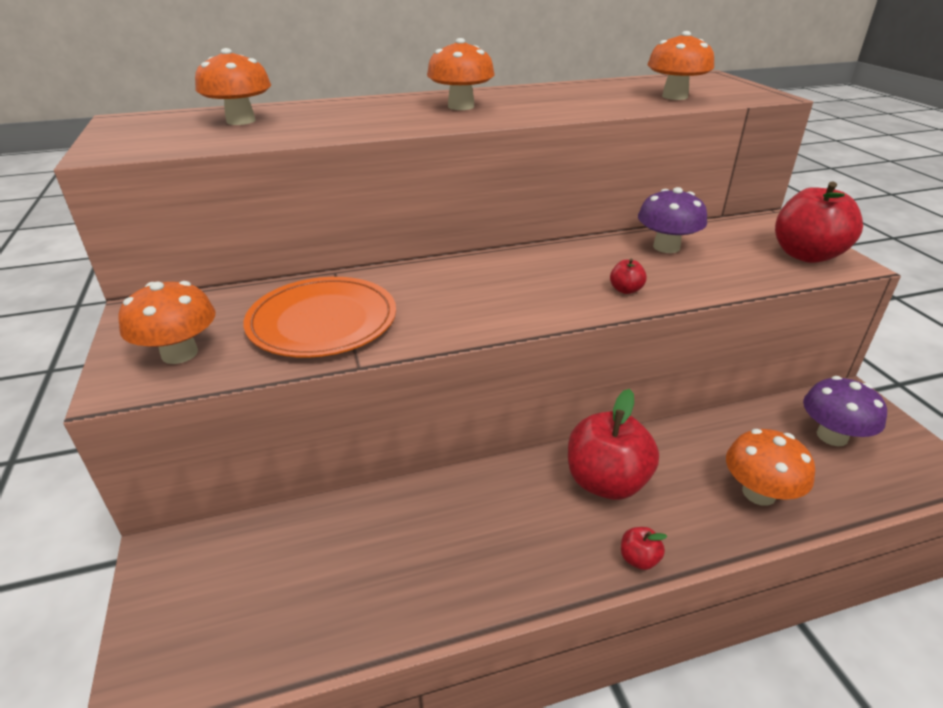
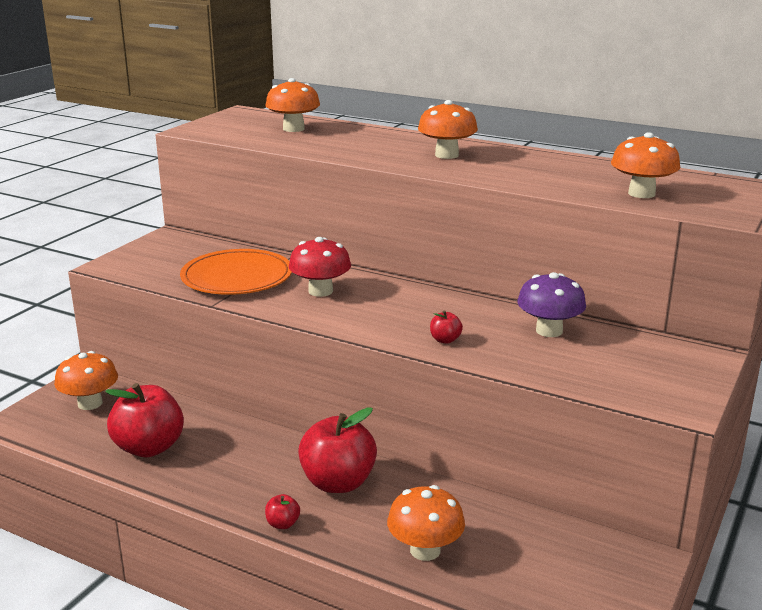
camera: 45 degrees right, 10 degrees down
(179, 353) = (151, 263): orange mushroom -> orange mushroom (90, 403)
(436, 296) = (320, 291): none -> red mushroom
(806, 255) = (659, 386): red apple -> red apple (149, 447)
(832, 436) = (561, 564): purple mushroom -> none

